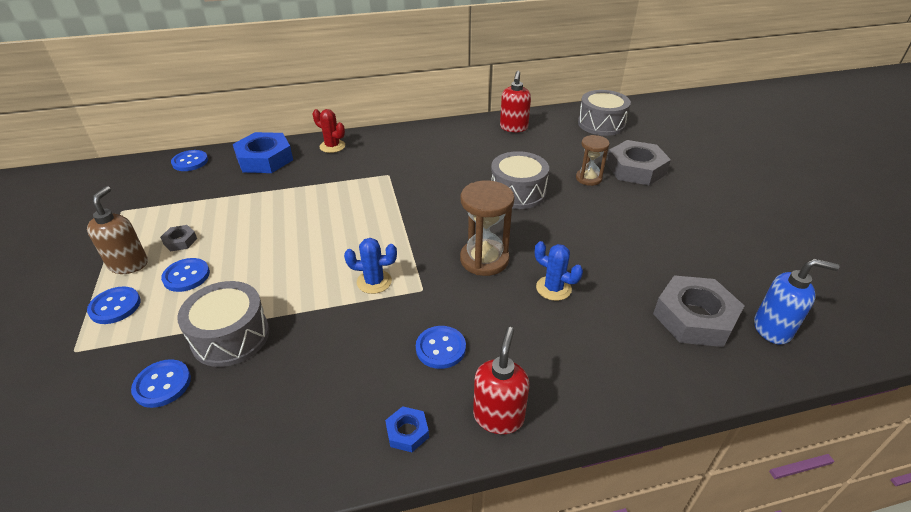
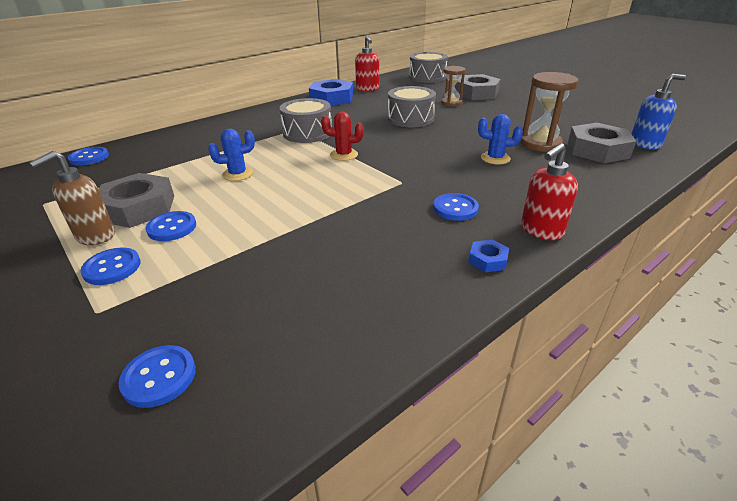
camera: 25 degrees left, 5 degrees down
(129, 264) = (95, 236): brown soap dispenser -> brown soap dispenser turned 120 degrees counterclockwise
(162, 384) = (230, 303): blue button -> blue button (159, 377)
(180, 241) = (138, 208): grey nut -> grey nut, size x2.18
(230, 336) = (265, 252): grey drum -> grey drum (307, 133)
(264, 159) = (169, 141): blue nut -> blue nut (332, 98)
(332, 146) = (227, 123): red cactus -> red cactus (344, 155)
(374, 282) = (357, 187): blue cactus -> blue cactus (238, 174)
(484, 259) = (429, 156): brown hourglass -> brown hourglass (540, 144)
(498, 416) = (541, 230): red soap dispenser -> red soap dispenser turned 120 degrees counterclockwise

